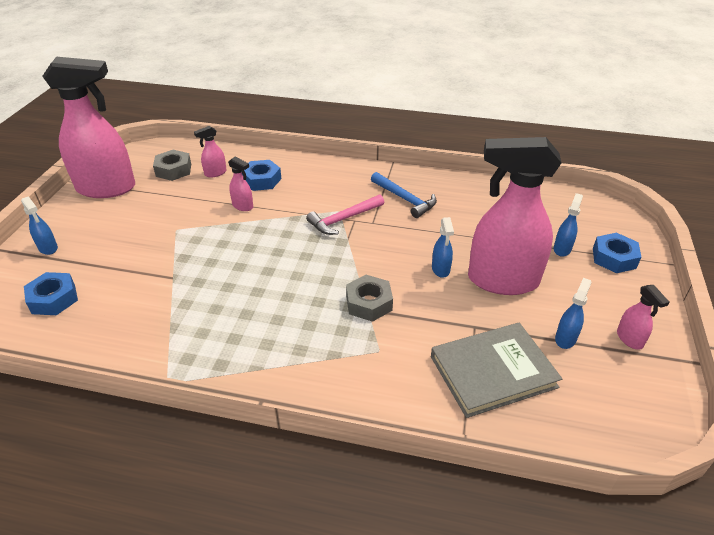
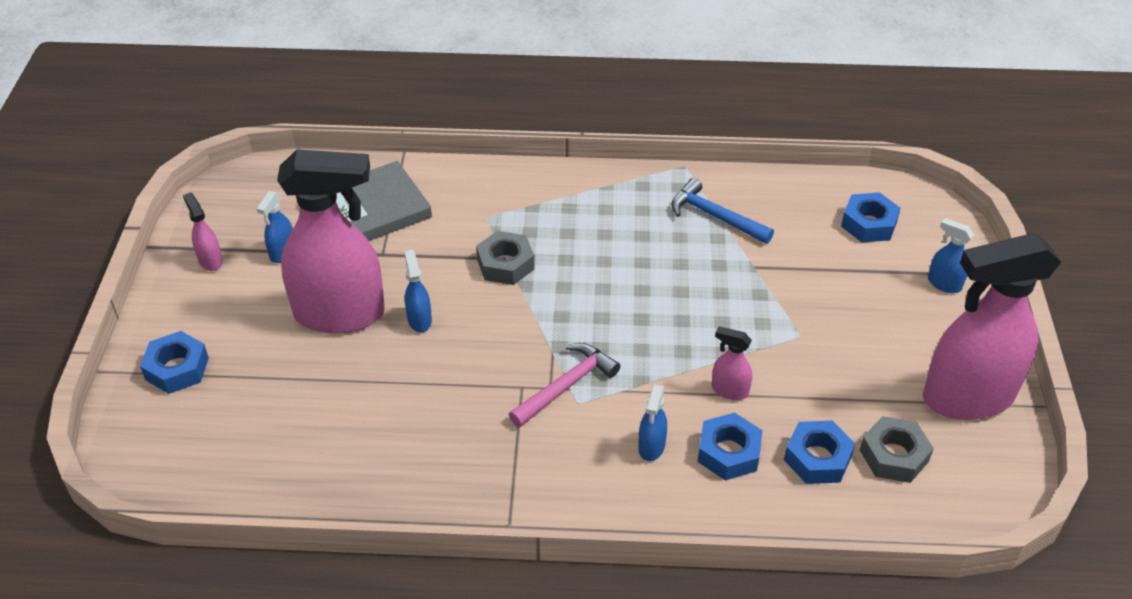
camera: 170 degrees right, 5 degrees up
(215, 173) = (817, 458): pink spray bottle -> blue nut
(405, 199) = (476, 442): blue hammer -> blue hammer (715, 216)
(562, 249) = (245, 374): blue spray bottle -> blue spray bottle (651, 447)

